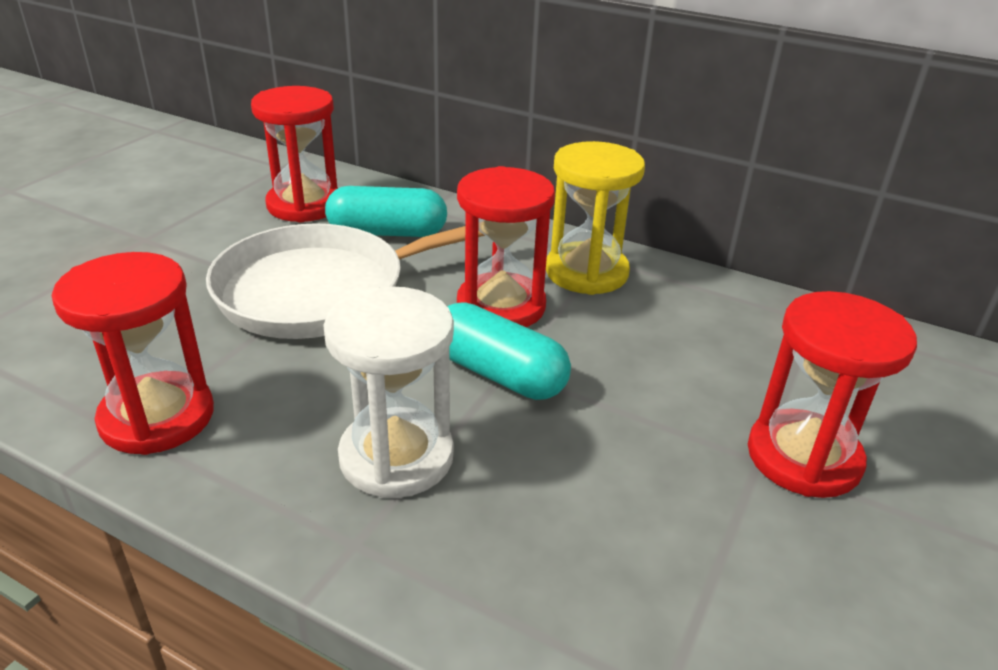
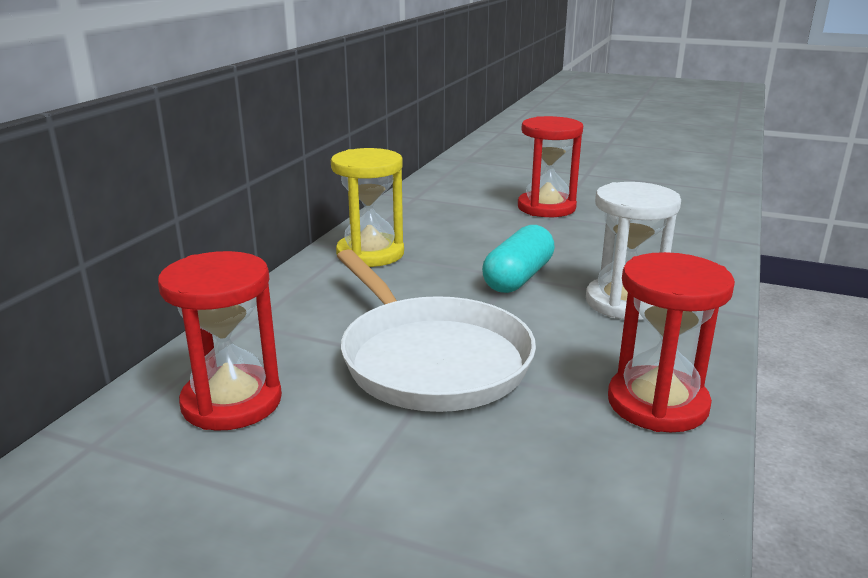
camera: 95 degrees left, 10 degrees down
(387, 232) = (306, 340): turquoise capsule -> none
(501, 306) = (430, 281): red hourglass -> none

